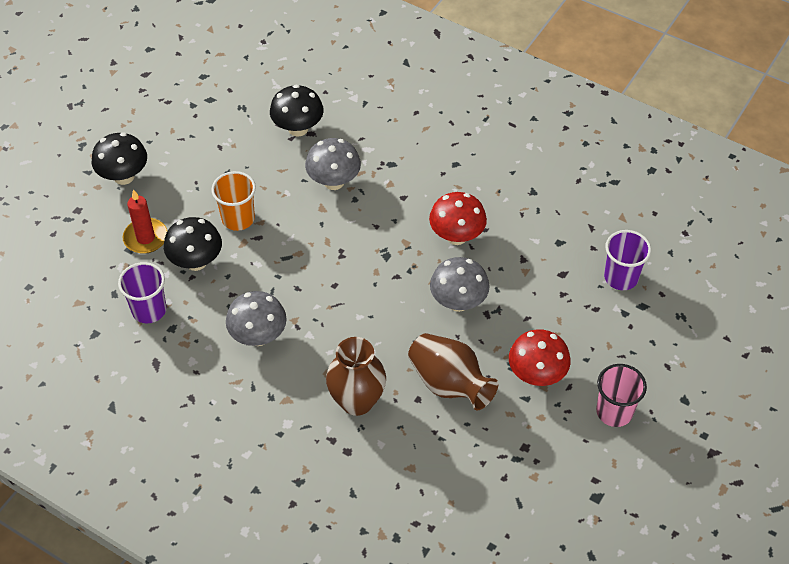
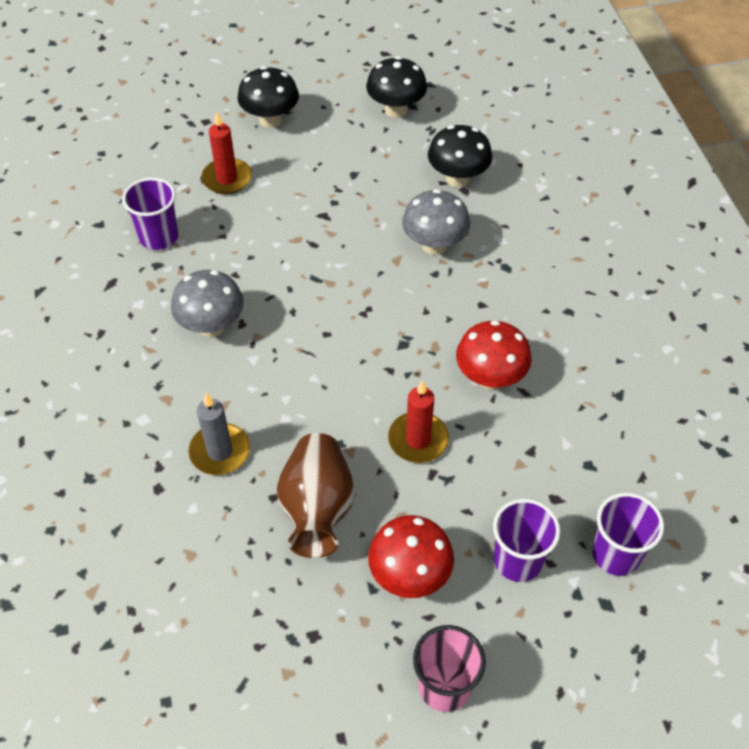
camera: 45 degrees right, 0 degrees up
(196, 261) = (240, 226): black mushroom -> black mushroom (396, 110)
(238, 218) = (316, 217): orange cup -> none
(357, 401) = (220, 451): brown vase -> grey candle
(458, 302) = (418, 440): grey mushroom -> red candle
(579, 321) = (518, 560): none -> purple cup

